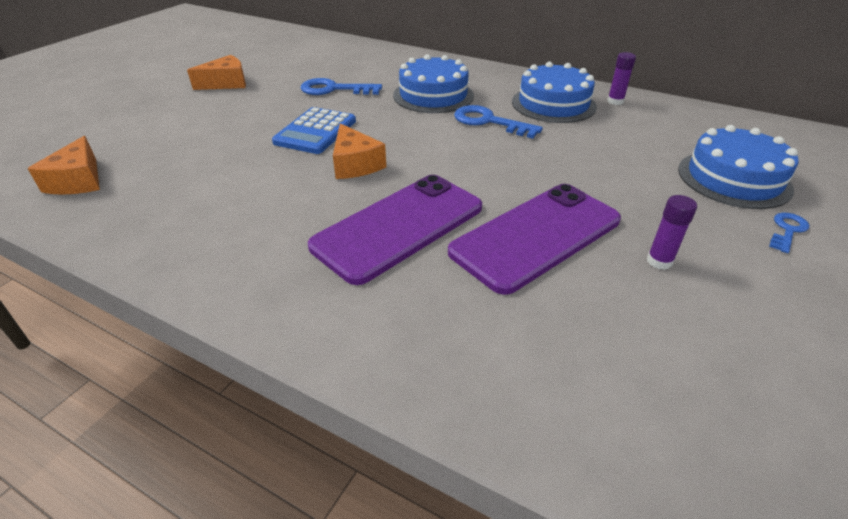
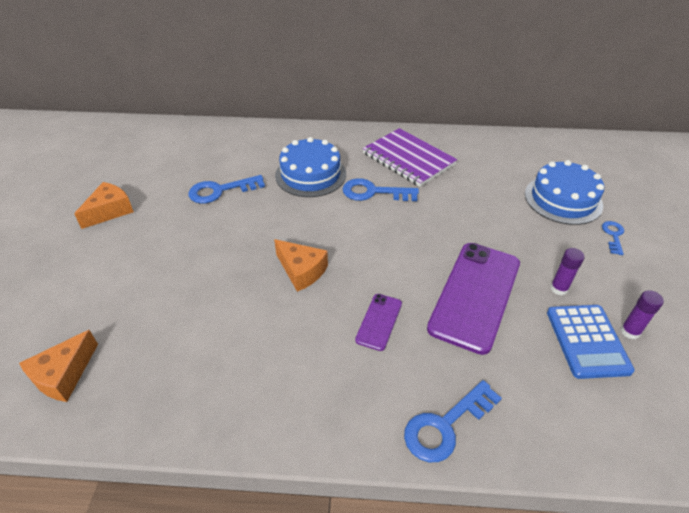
camera: 25 degrees left, 5 degrees up
(78, 180) = (63, 375): orange cheese -> orange cheese turned 60 degrees clockwise
(316, 132) = (242, 245): blue calculator -> blue calculator (587, 341)
(392, 345) = (445, 425): none -> blue key
(399, 226) = (379, 321): purple phone -> purple phone, size x0.47
(553, 104) = (408, 159): blue cake -> purple notebook
(615, 101) = (450, 144): purple glue stick -> purple glue stick (630, 331)

